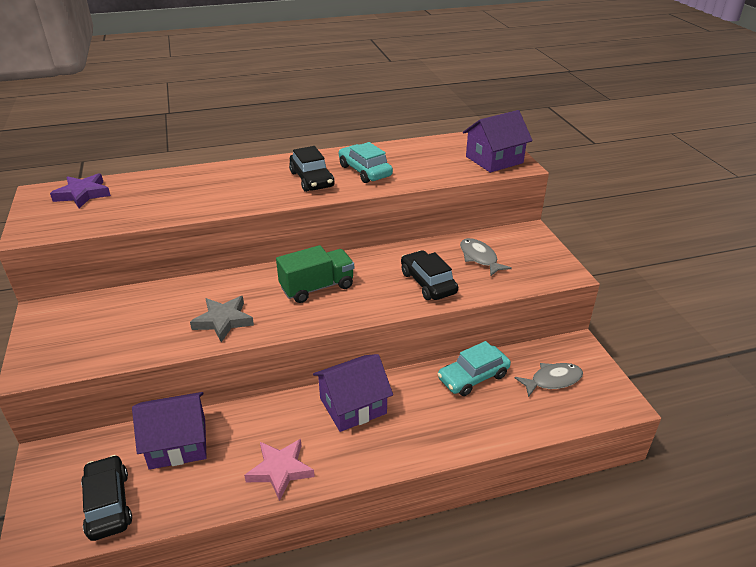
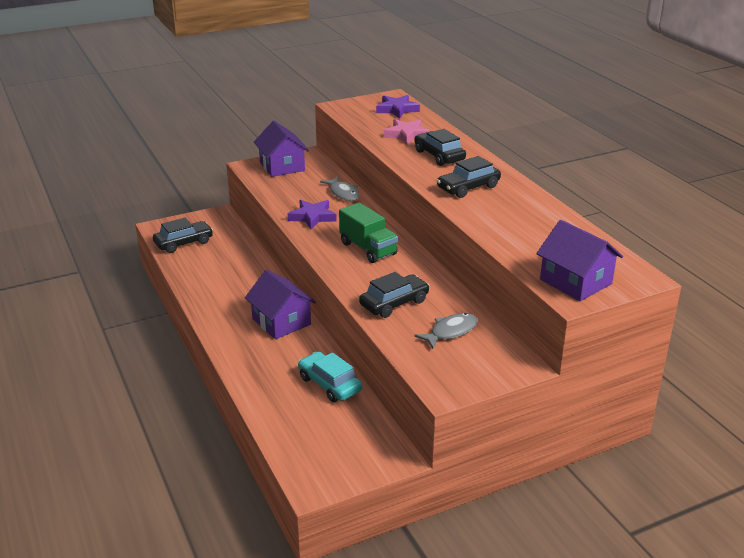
camera: 80 degrees right, 5 degrees down
(178, 443) = (234, 255): purple house -> purple house (282, 166)
(223, 321) = (312, 217): grey star -> purple star
(229, 185) = (439, 155): none -> black car
(280, 470) = (213, 299): pink star -> pink star (406, 135)
(365, 171) = (500, 210): turquoise car -> none
(552, 380) = (336, 436): grey fish -> grey fish (343, 193)

